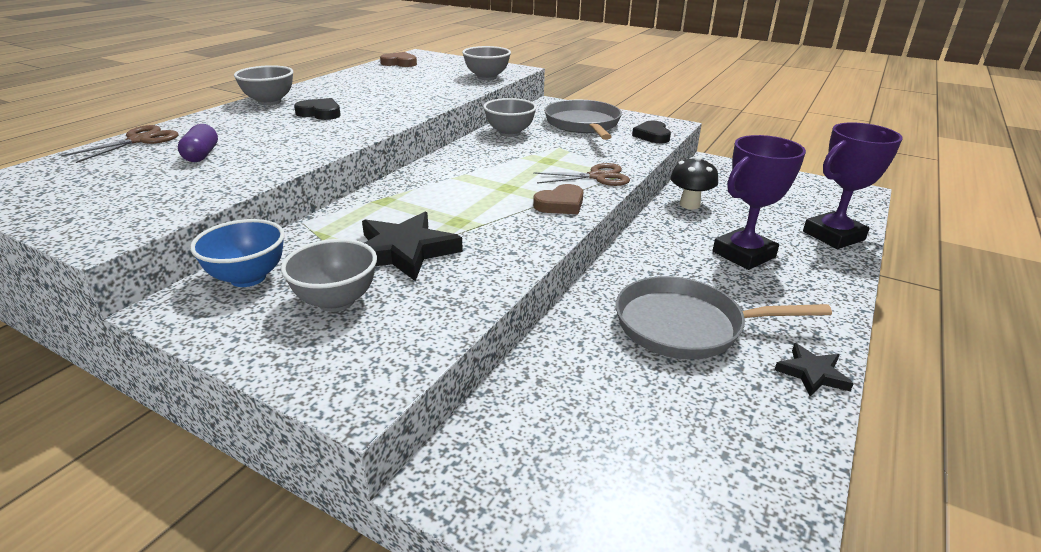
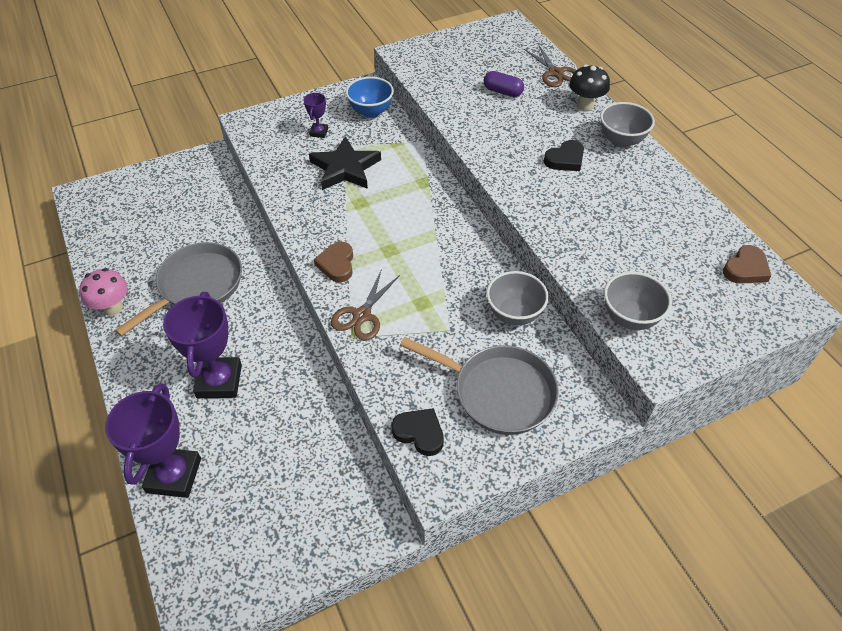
camera: 125 degrees right, 20 degrees up
(336, 301) = (319, 132): grey bowl -> purple trophy
(689, 205) = (314, 414): black mushroom -> black mushroom (585, 105)
(812, 373) = (113, 308): black star -> pink mushroom

